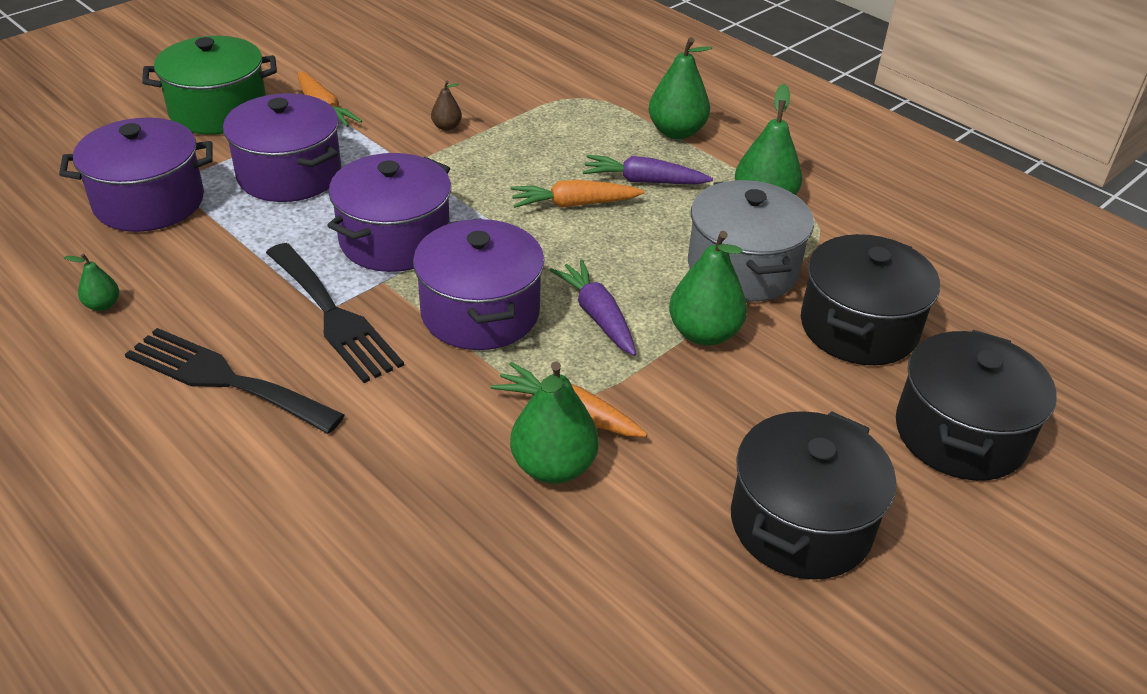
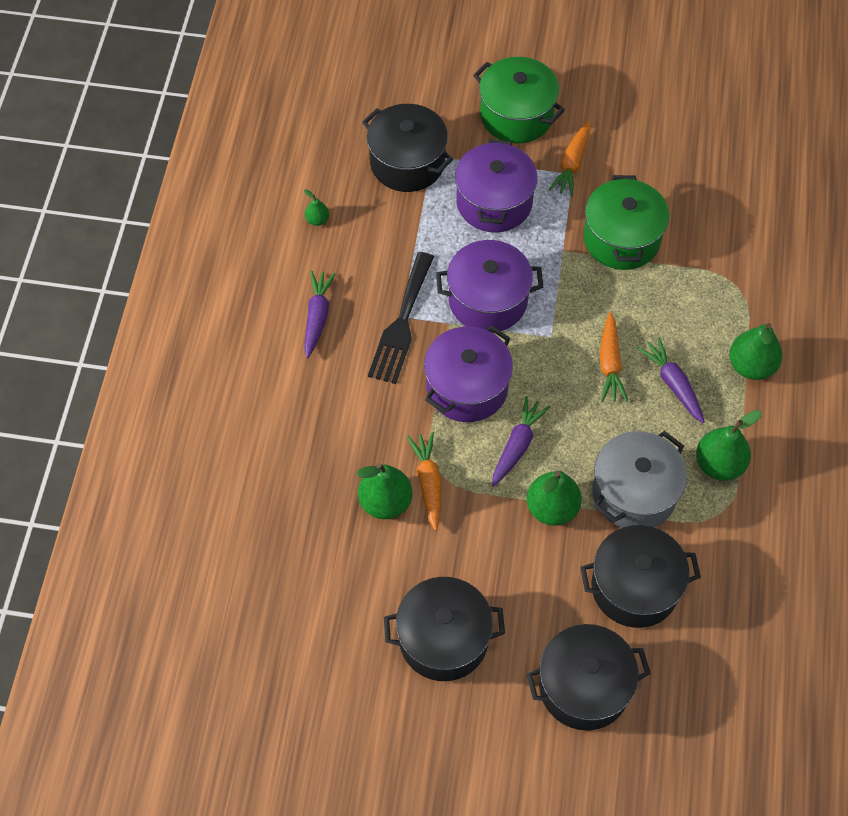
camera: 55 degrees right, 20 degrees up
(149, 202) = (407, 163): purple pot -> black pot
(225, 379) = (317, 317): black fork -> purple carrot
(447, 127) = (621, 239): brown pear -> green pot
(574, 204) = (610, 363): orange carrot -> orange carrot turned 135 degrees counterclockwise

